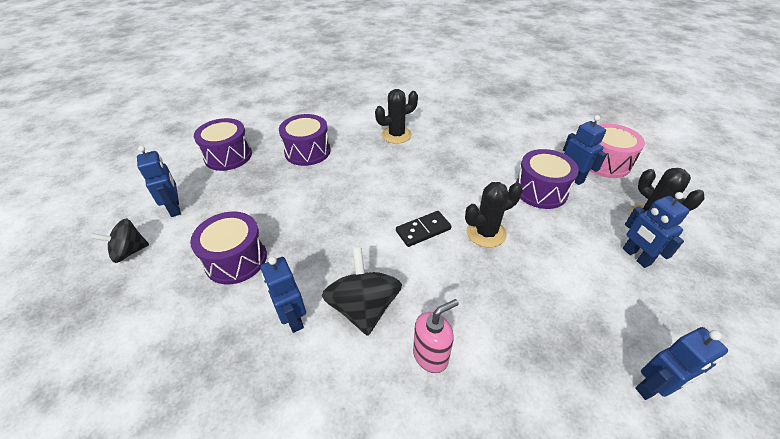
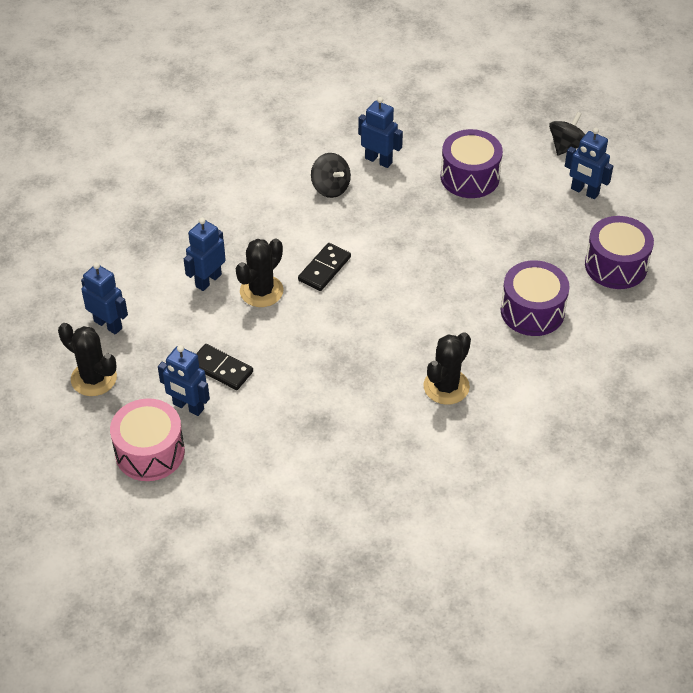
camera: 150 degrees right, 5 degrees up
(364, 307) = (330, 188): black spinning top -> black spinning top, size x0.65
(431, 355) = (260, 180): pink soap dispenser -> none
(540, 191) = (221, 369): purple drum -> black domino
(653, 387) = (96, 222): blue robot -> blue robot (208, 280)

